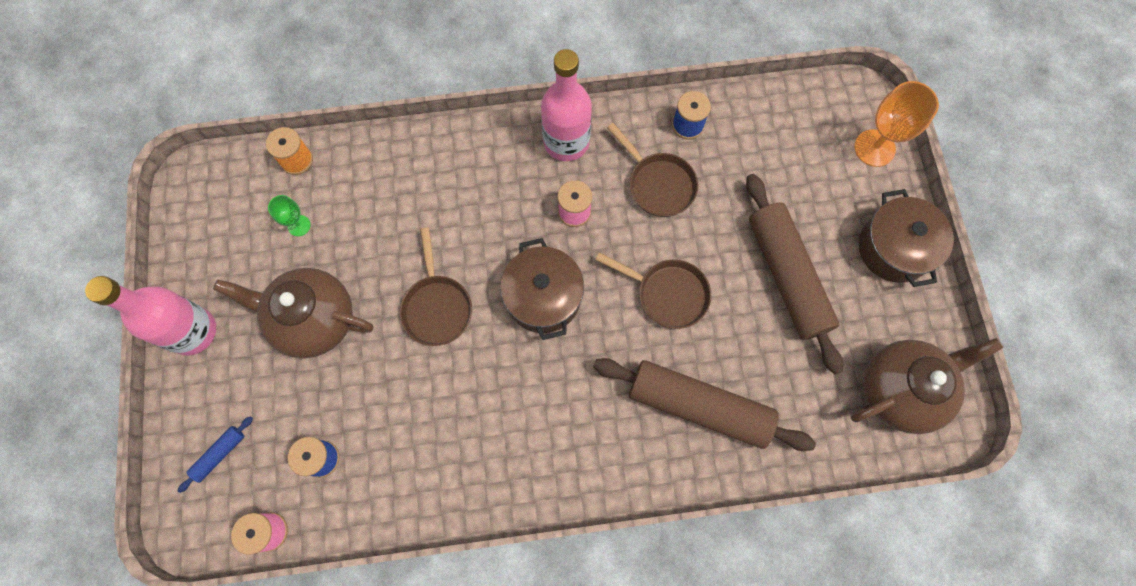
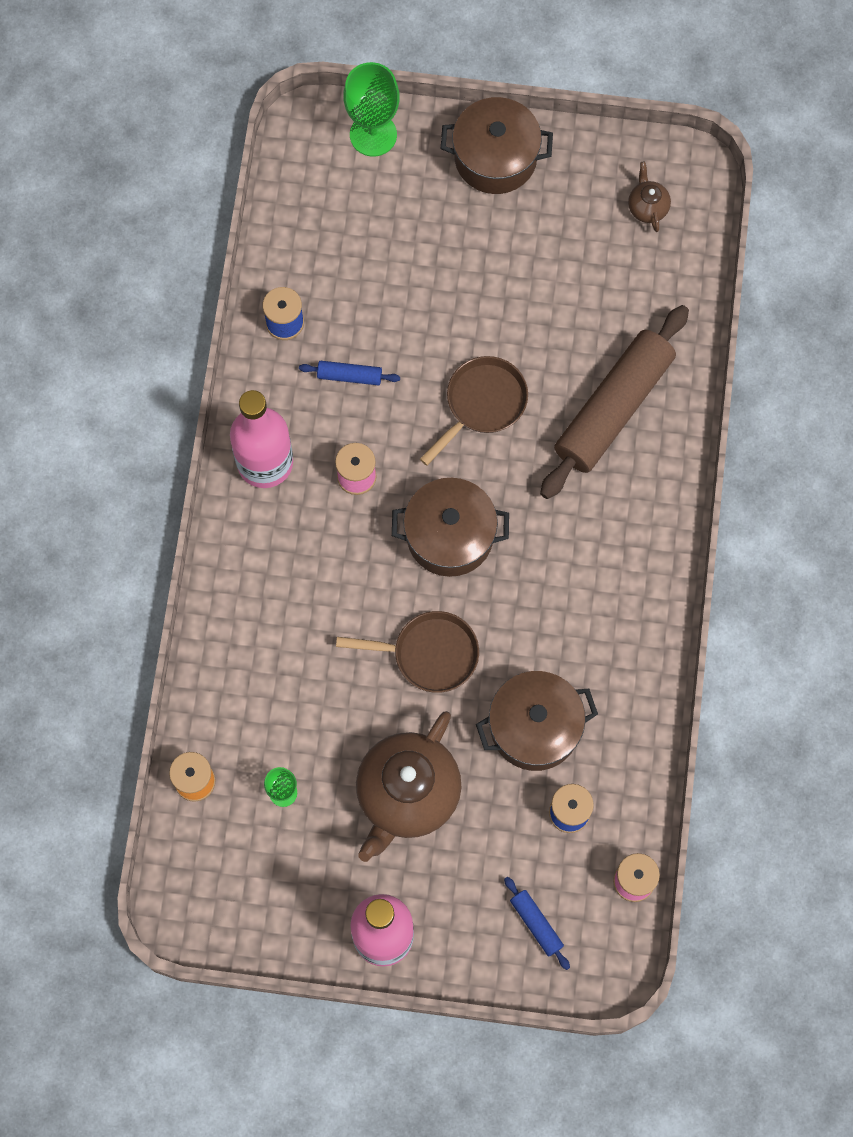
camera: 75 degrees left, 0 degrees up
(391, 410) = (534, 727): none -> brown pot
(658, 184) = (349, 376): brown pan -> blue rolling pin
(787, 276) = (496, 275): brown rolling pin -> none
(874, 148) = (373, 135): orange goblet -> green goblet
(900, 390) = (647, 207): brown teapot -> brown teapot, size x0.44

